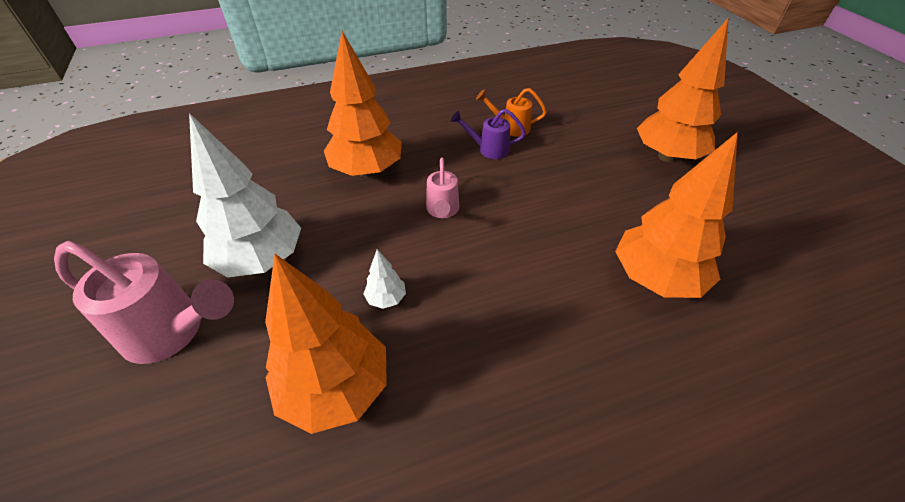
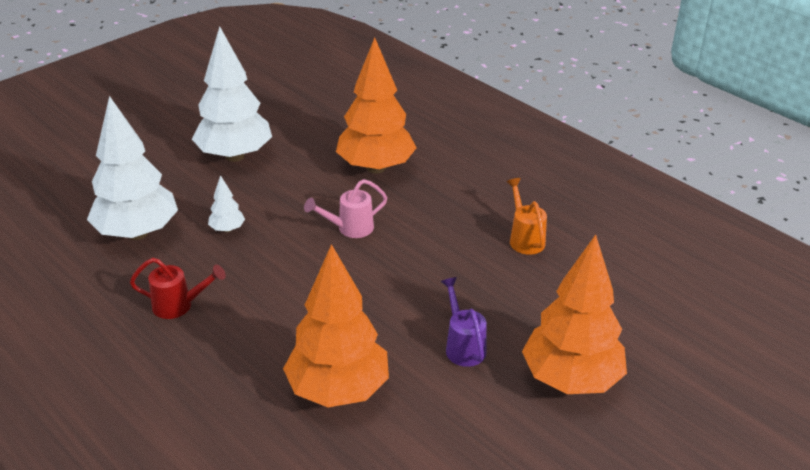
camera: 65 degrees right, 10 degrees down
(173, 333) = (152, 148): pink watering can -> none
(336, 388) = (137, 233): orange tree -> white tree
(488, 149) = (469, 232): purple watering can -> purple watering can (463, 346)
(493, 374) = (179, 306): none -> red watering can

